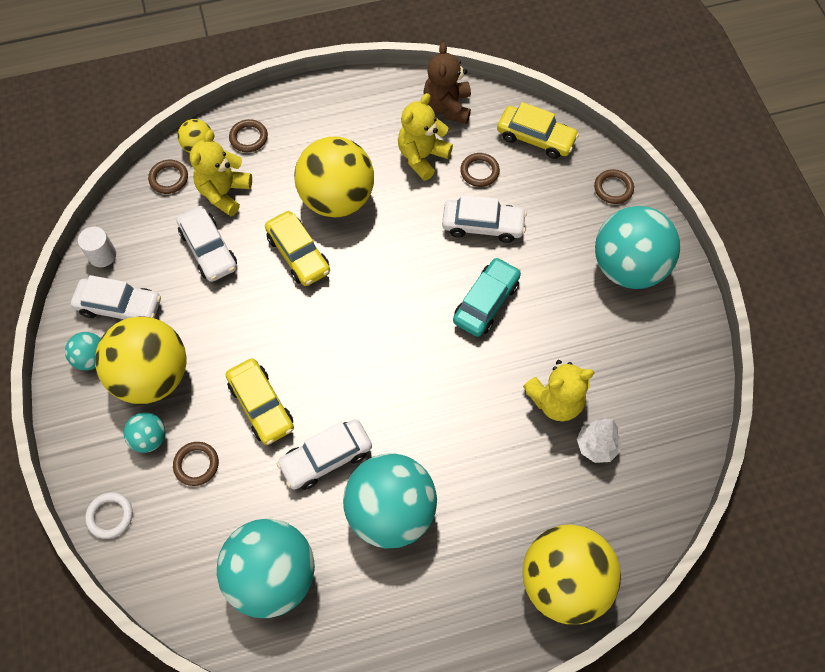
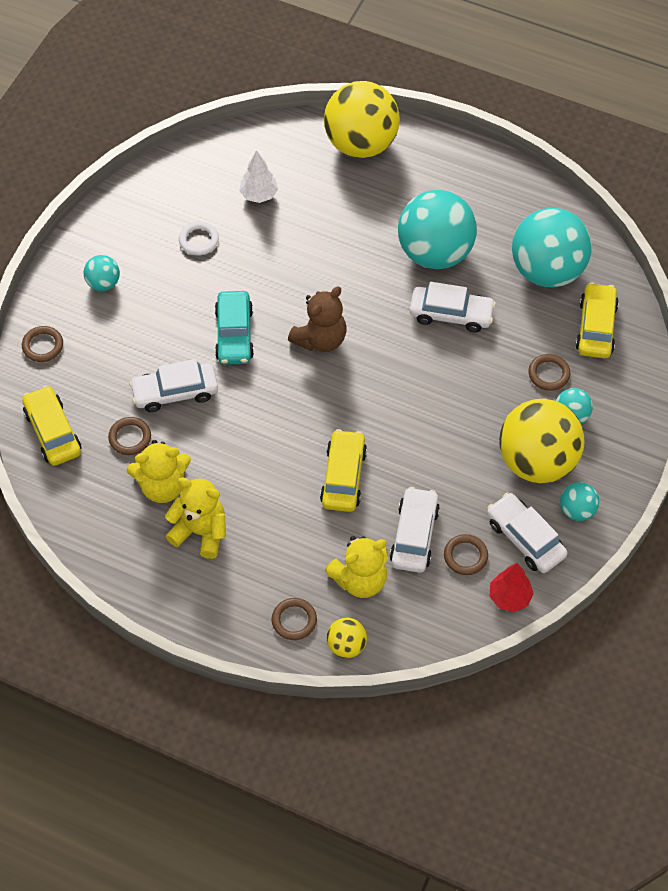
camera: 140 degrees left, 5 degrees down
(102, 255) = (509, 597): white cylinder -> red tree
(110, 516) = (636, 382): white ring -> white ring (199, 240)
(169, 178) = (398, 632): brown ring -> brown ring (465, 556)
(261, 406) = (469, 381): yellow car -> yellow car (596, 327)
(337, 199) = (269, 501): yellow ball -> none
(447, 107) = (93, 516): brown teddy bear -> brown teddy bear (320, 339)
(483, 225) = (175, 392): white car -> white car turned 60 degrees counterclockwise
(486, 302) = (234, 334): turquoise car -> turquoise car turned 75 degrees counterclockwise
(555, 401) = (256, 238): yellow teddy bear -> yellow teddy bear (200, 532)
(628, 267) = (103, 283): turquoise ball -> turquoise ball, size x0.46

